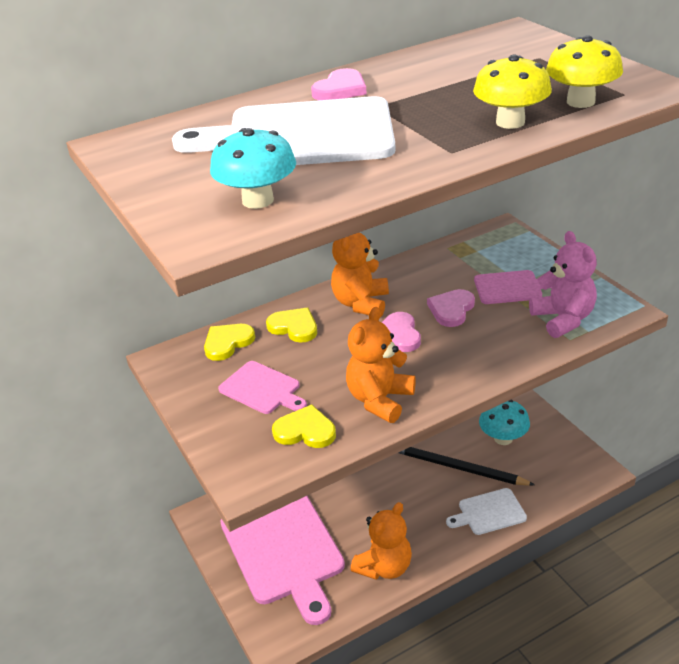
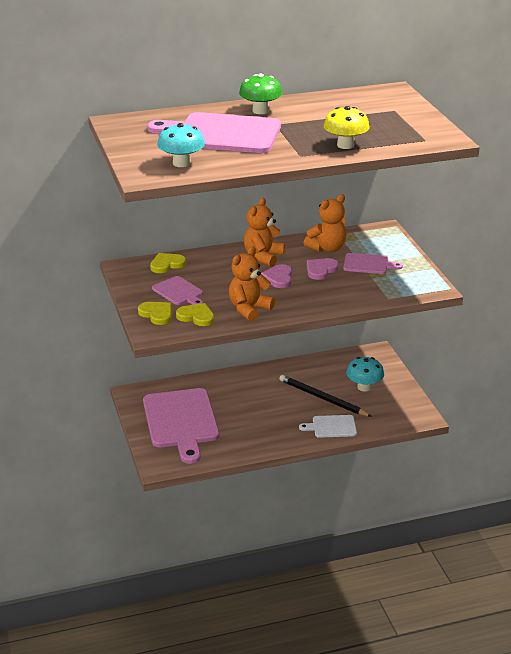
camera: 10 degrees right, 5 degrees down
(294, 327) = (213, 263): yellow heart -> yellow heart (157, 314)
(301, 135) = (222, 134): white cutting board -> pink cutting board
(340, 89) = (260, 111): pink heart -> green mushroom
(384, 567) = (245, 442): orange teddy bear -> orange teddy bear (327, 248)
(563, 319) = (391, 287): pink teddy bear -> none
(580, 102) = (395, 140): yellow mushroom -> none

